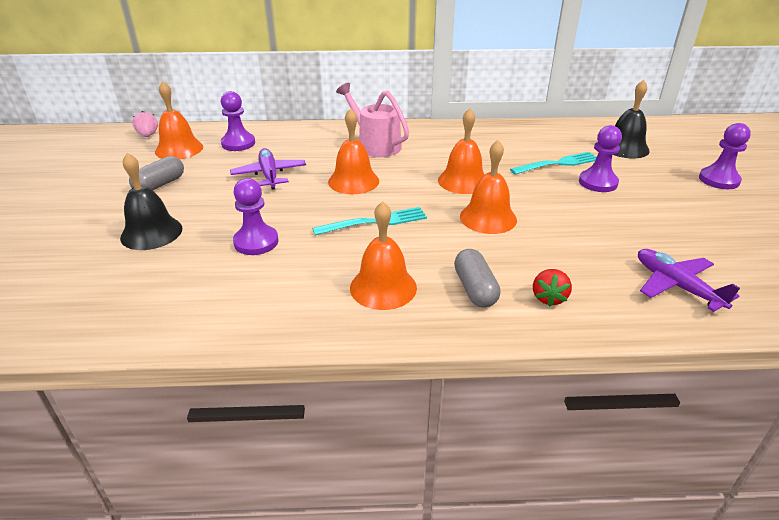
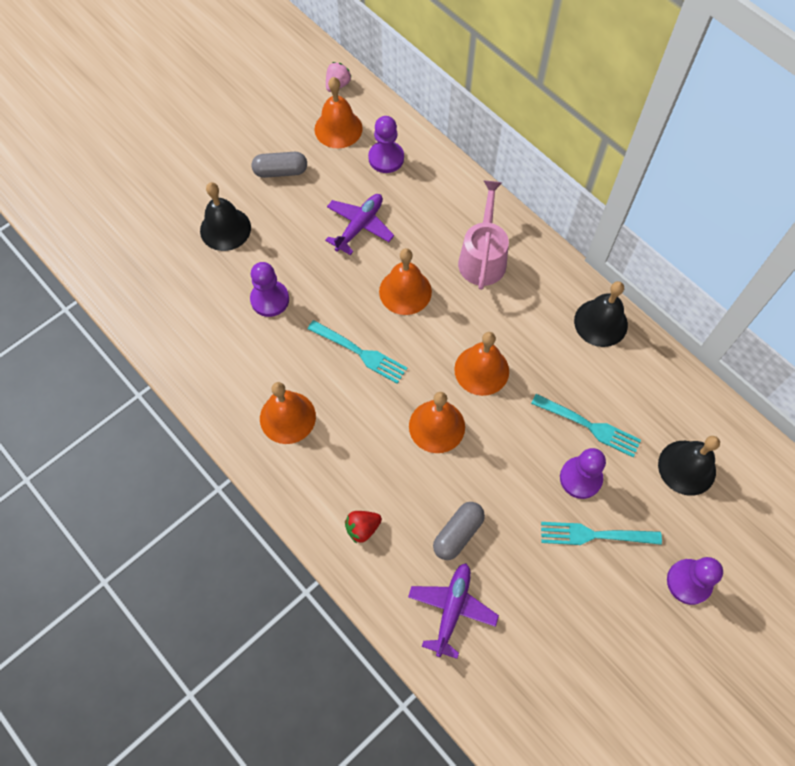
camera: 50 degrees right, 30 degrees up
(475, 289) = (333, 475): grey capsule -> grey capsule (458, 533)
(483, 131) = (600, 322): none -> black bell
(652, 196) = (595, 535): none -> turquoise fork

